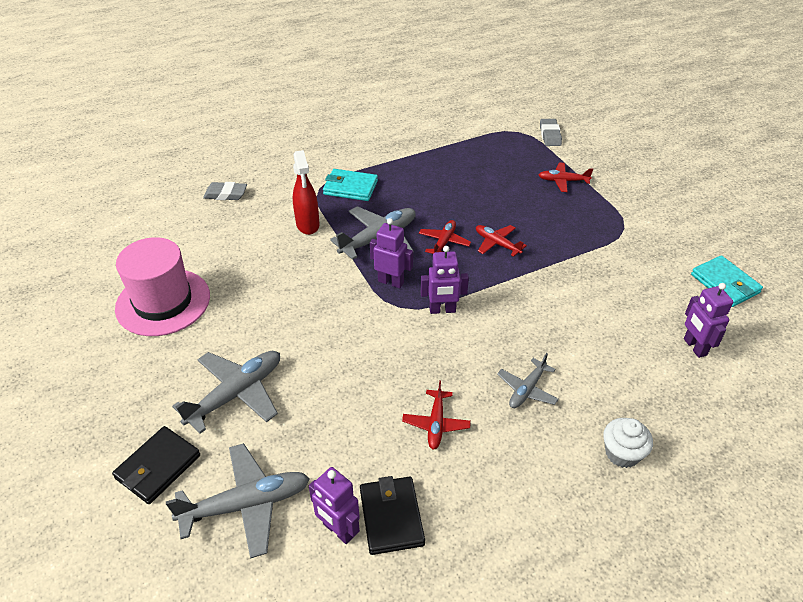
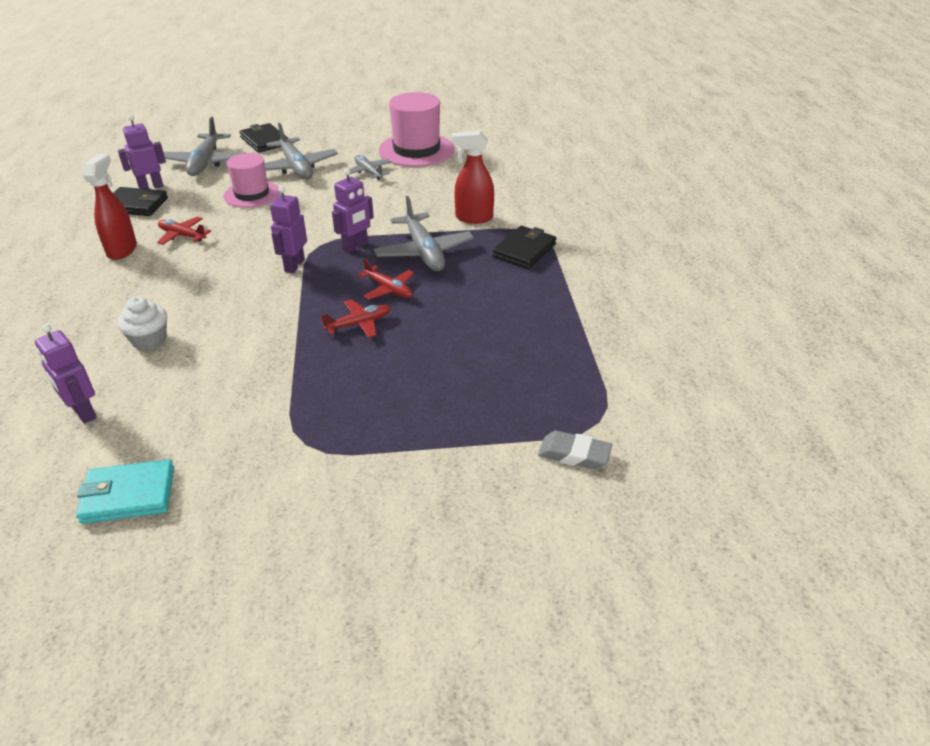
camera: 110 degrees right, 5 degrees down
(226, 194) = (550, 184): grey eraser -> none
(319, 406) = (252, 194): none -> pink hat
(350, 188) = (524, 250): turquoise wallet -> black wallet
(490, 464) = (122, 250): none -> red spray bottle
(527, 389) = (162, 285): grey plane -> grey plane (368, 172)
(563, 181) = (444, 422): red plane -> none
(622, 453) = (50, 314): white cupcake -> white cupcake (149, 340)
(694, 347) = (83, 413): purple robot -> purple robot turned 135 degrees counterclockwise

